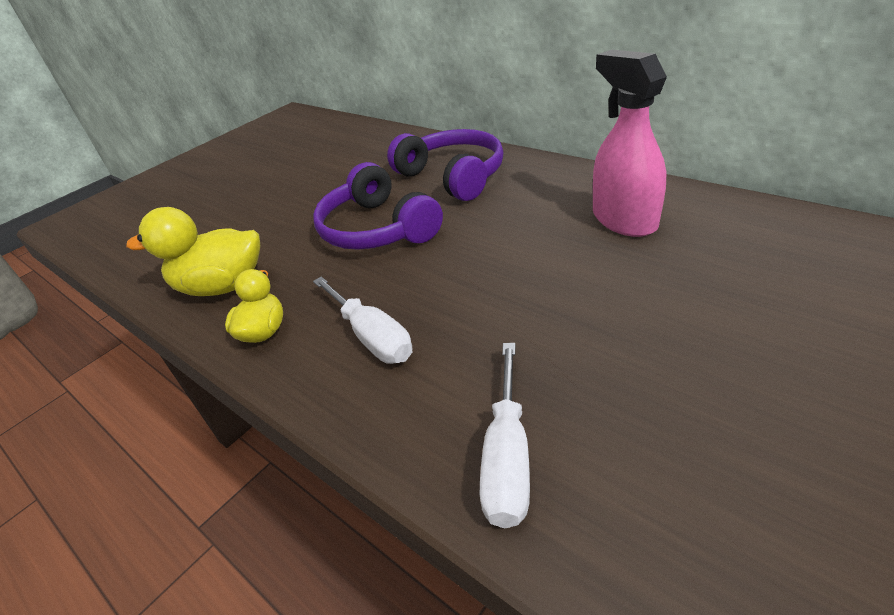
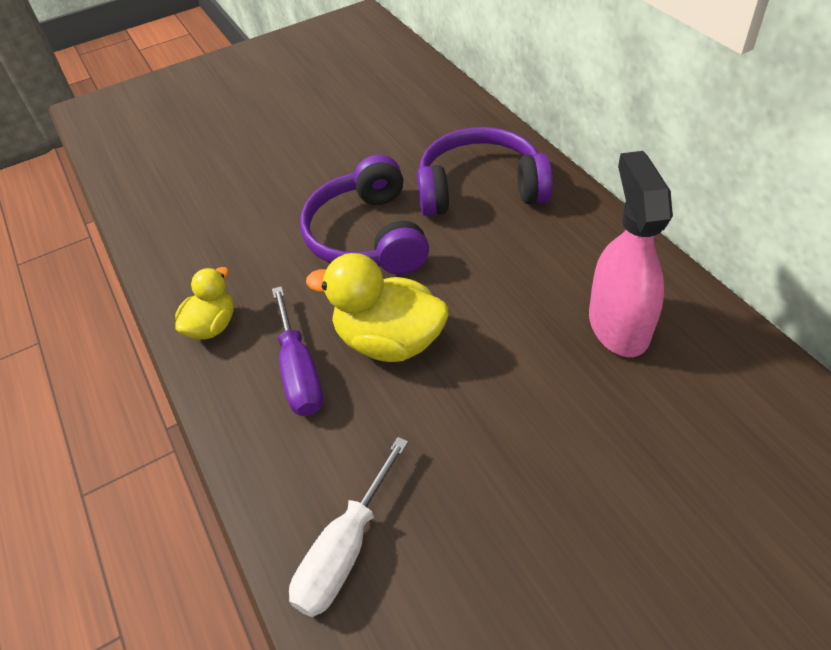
camera: 20 degrees right, 10 degrees up
(222, 286) = (199, 255): yellow duck -> yellow duck (389, 341)
(372, 336) = (299, 372): white screwdriver -> purple screwdriver
(452, 176) = (480, 188): purple headphones -> purple headphones turned 75 degrees counterclockwise

